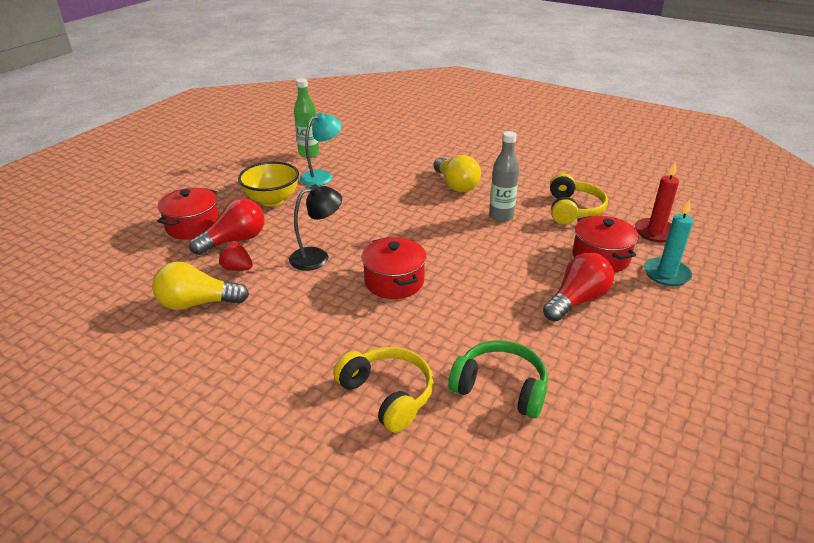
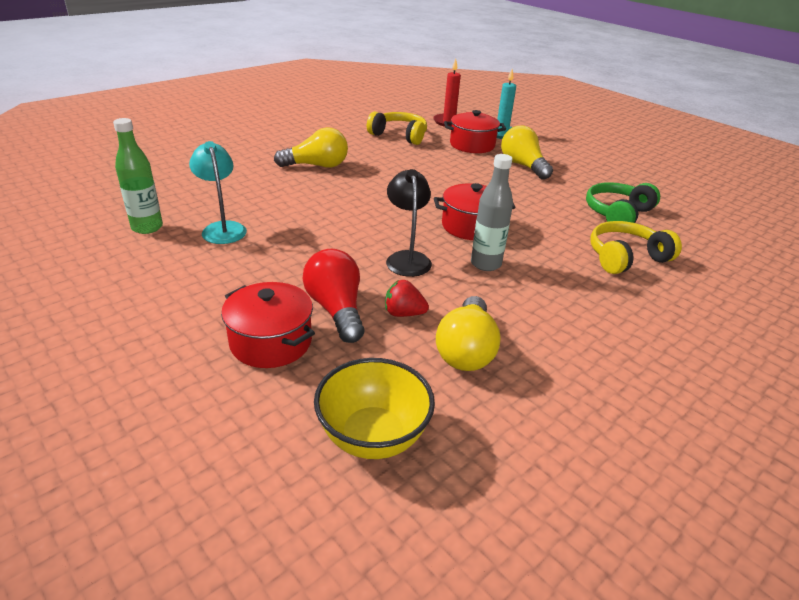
camera: 75 degrees left, 0 degrees up
(237, 268) = (403, 313): red strawberry -> red strawberry turned 60 degrees clockwise
(272, 200) = (253, 270): yellow bowl -> yellow bowl (373, 436)
(501, 216) = (390, 161): grey bottle -> grey bottle (485, 264)
(577, 300) = (523, 166): red light bulb -> yellow light bulb

